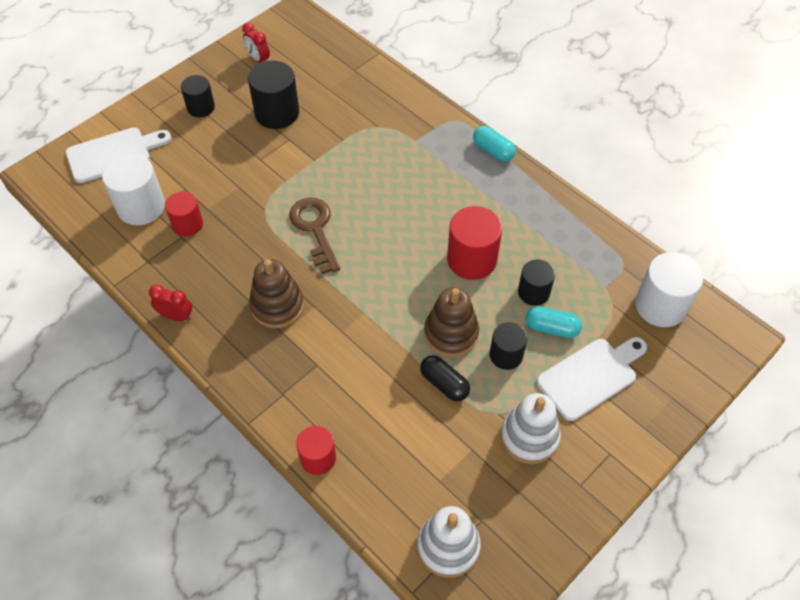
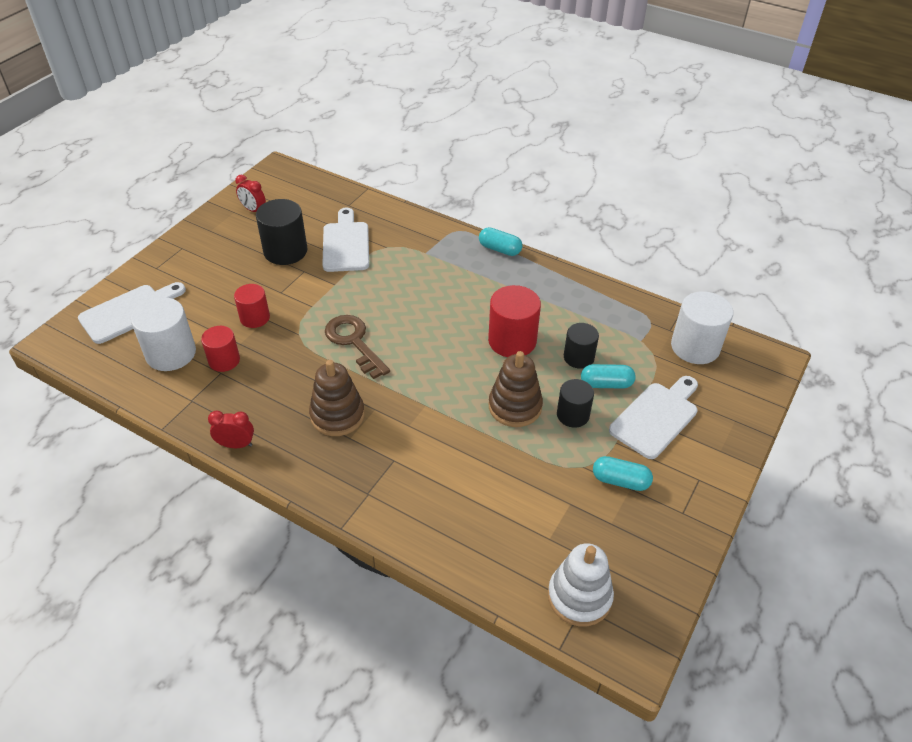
camera: 15 degrees left, 10 degrees down
(201, 107) = (208, 258): black cylinder -> none
(318, 458) = (423, 544): red cylinder -> red cylinder (255, 318)
(338, 115) = (346, 244): none -> white cutting board
(444, 383) = (524, 451): black capsule -> none
(529, 437) = (620, 481): white stacking toy -> turquoise capsule

